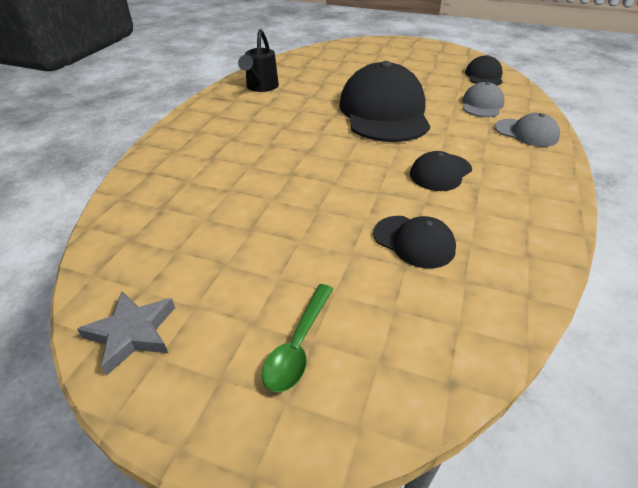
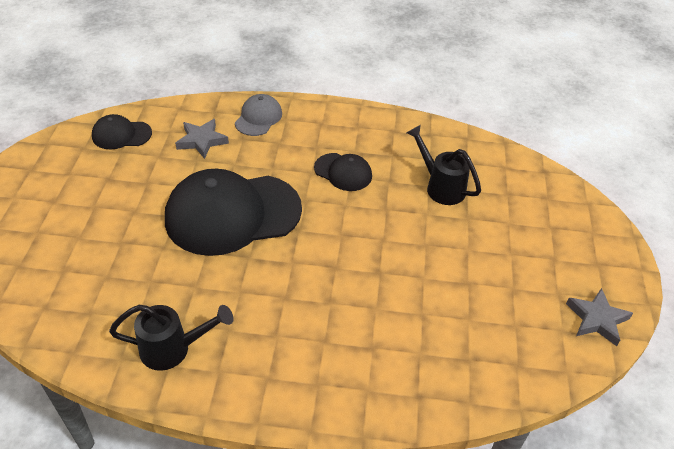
camera: 105 degrees left, 5 degrees up
(298, 345) = (557, 233): green spoon -> none
(414, 241) = (440, 186): black cap -> black watering can
(482, 105) = (201, 141): grey cap -> grey star

